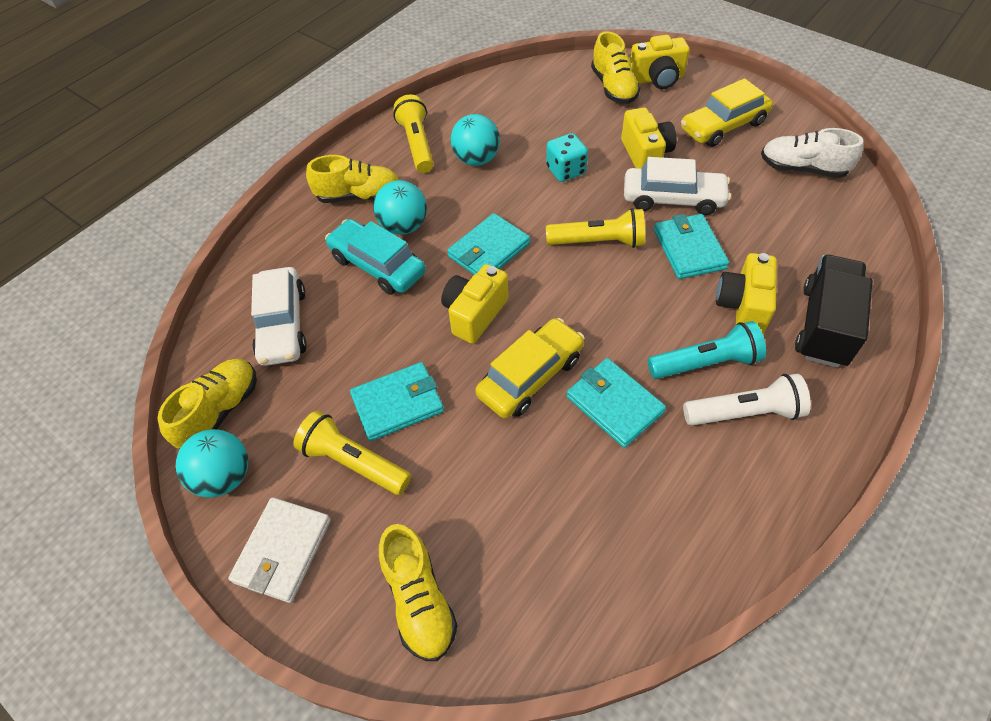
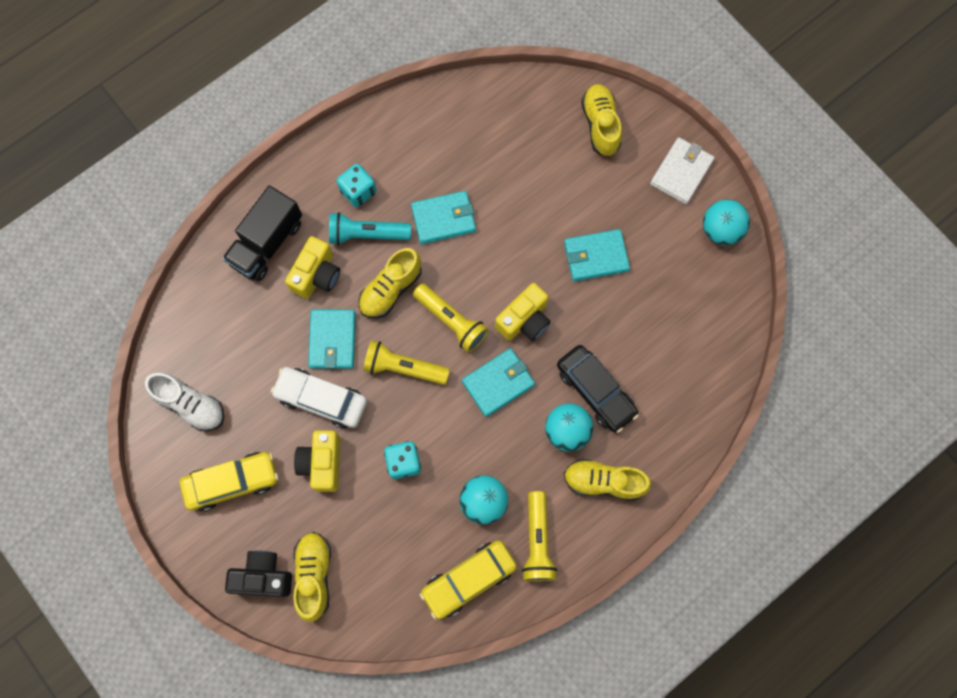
camera: 170 degrees left, 20 degrees up
(220, 411) = (726, 282): yellow shoe -> yellow shoe (391, 289)
(282, 325) = (678, 348): white car -> none
(354, 462) = (631, 220): yellow flashlight -> yellow flashlight (451, 321)
(377, 265) = (595, 391): turquoise car -> black car
(530, 376) = (495, 255): yellow car -> yellow car (469, 579)
(614, 404) = (443, 219): turquoise wallet -> turquoise wallet turned 75 degrees counterclockwise
(657, 79) = (263, 576): yellow camera -> black camera
(744, 413) = (358, 191): white flashlight -> turquoise dice

